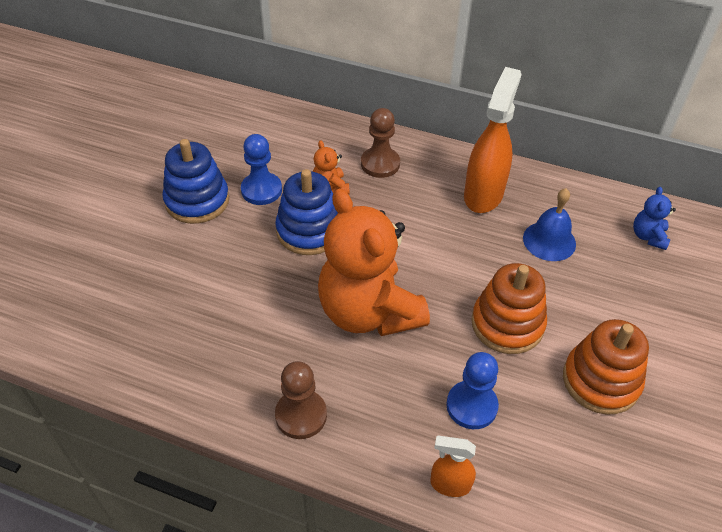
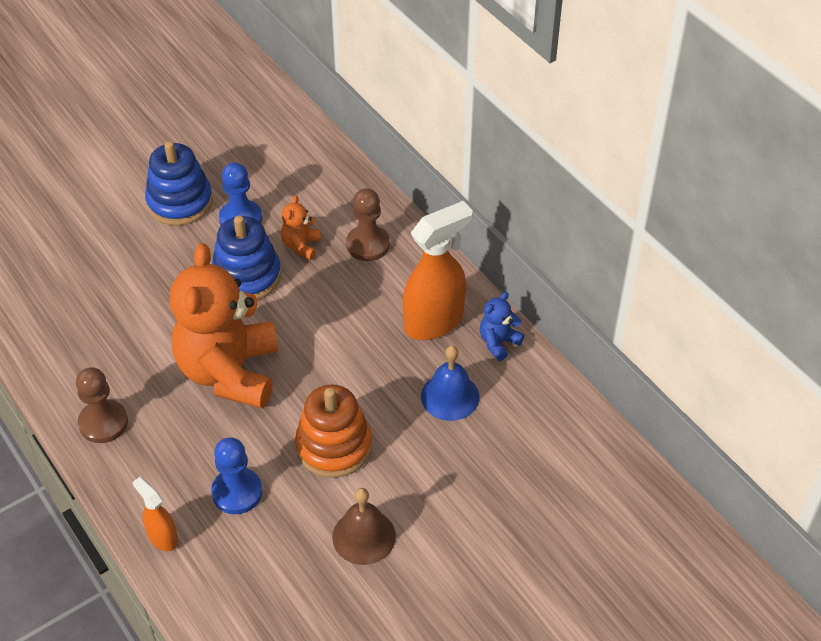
camera: 35 degrees right, 0 degrees up
(600, 381) = (364, 536): orange stacking toy -> brown bell
(648, 236) = (551, 443): blue teddy bear -> blue teddy bear (498, 342)

